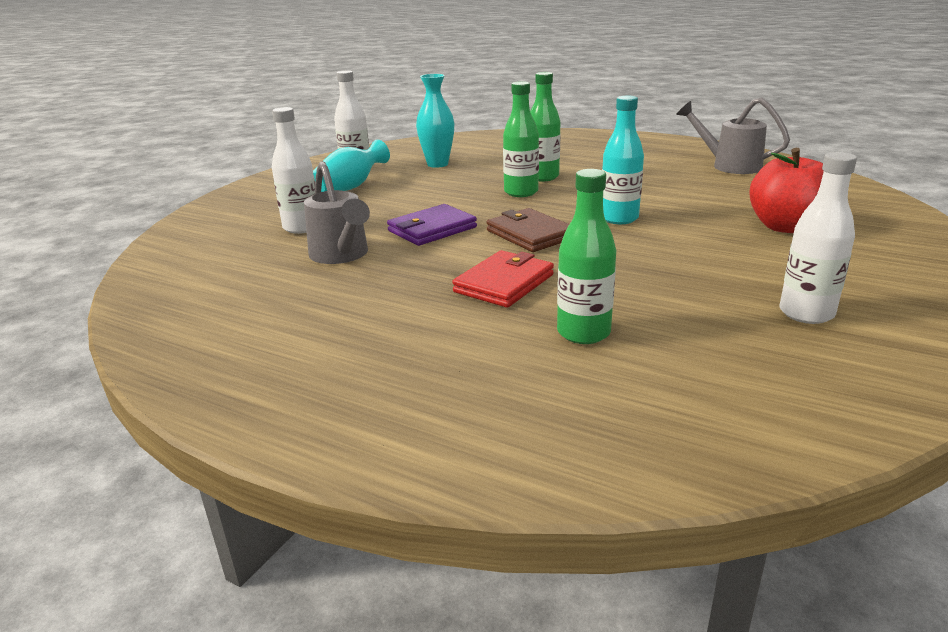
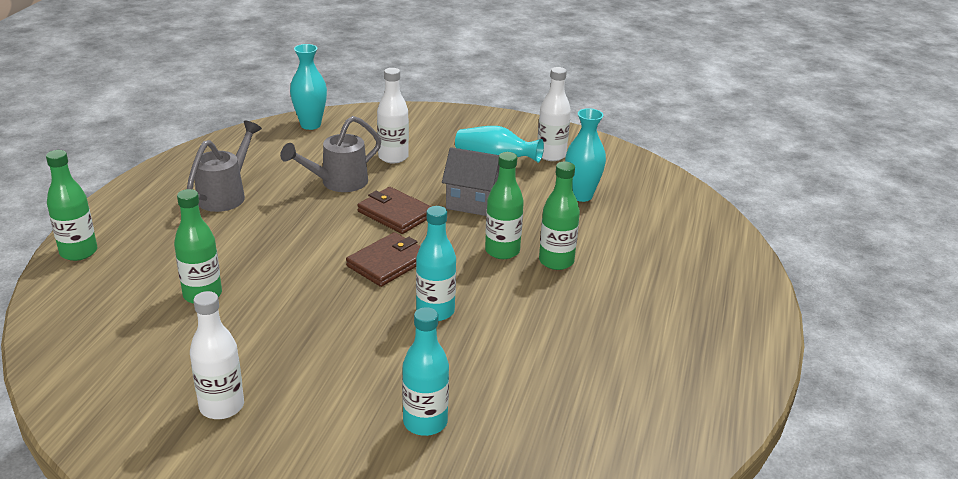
camera: 75 degrees right, 5 degrees up
(162, 270) = (310, 125): none -> turquoise vase
(427, 198) = (472, 202): none -> grey house
(432, 229) = (395, 214): purple wallet -> brown wallet
(439, 453) = (79, 252): none -> green bottle
(504, 283) = (286, 257): red wallet -> none
(729, 166) = (648, 402): grey watering can -> grey watering can (226, 195)
(785, 227) = (425, 422): red apple -> turquoise bottle

